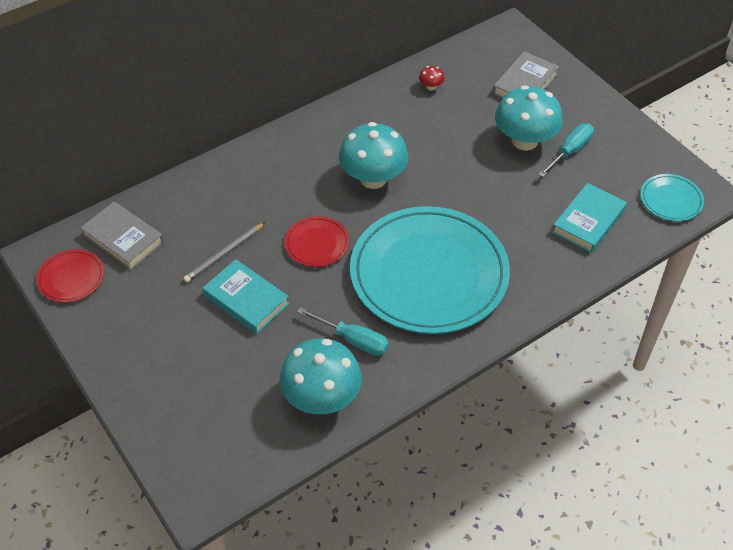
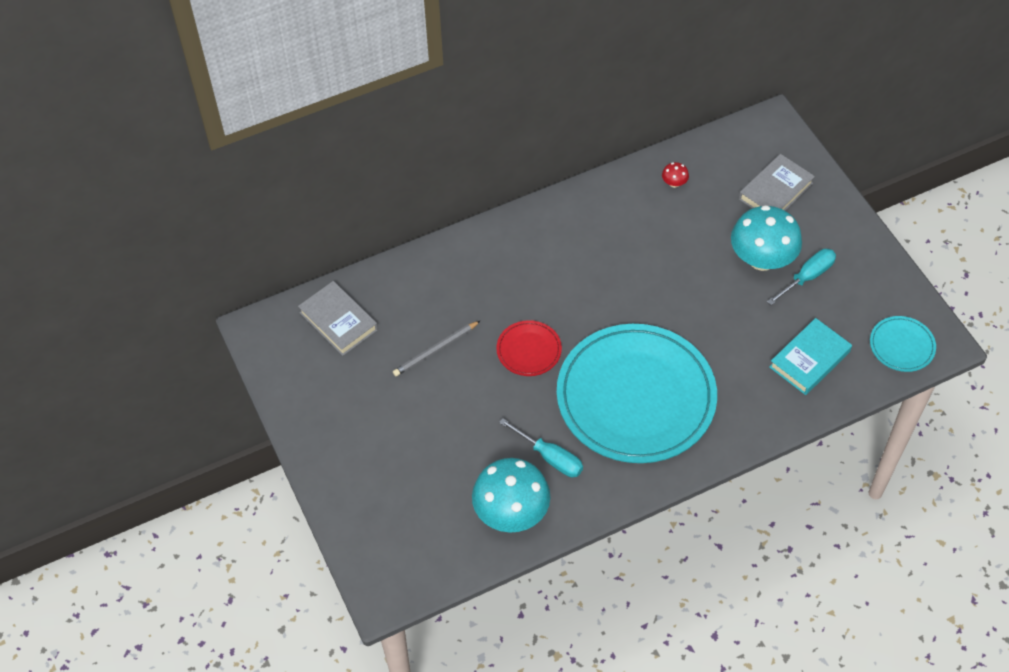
camera: 10 degrees right, 5 degrees up
(71, 278) = (285, 357): red plate -> none
(246, 300) = (451, 402): turquoise book -> none
(373, 178) = (596, 284): turquoise mushroom -> none

